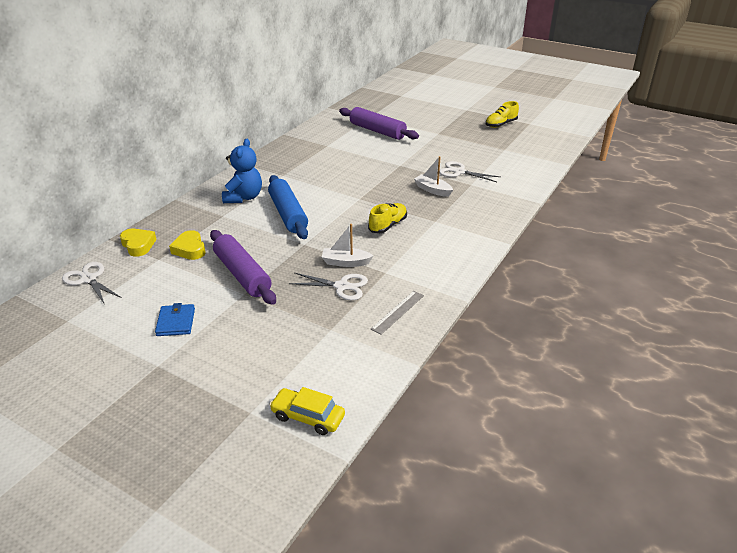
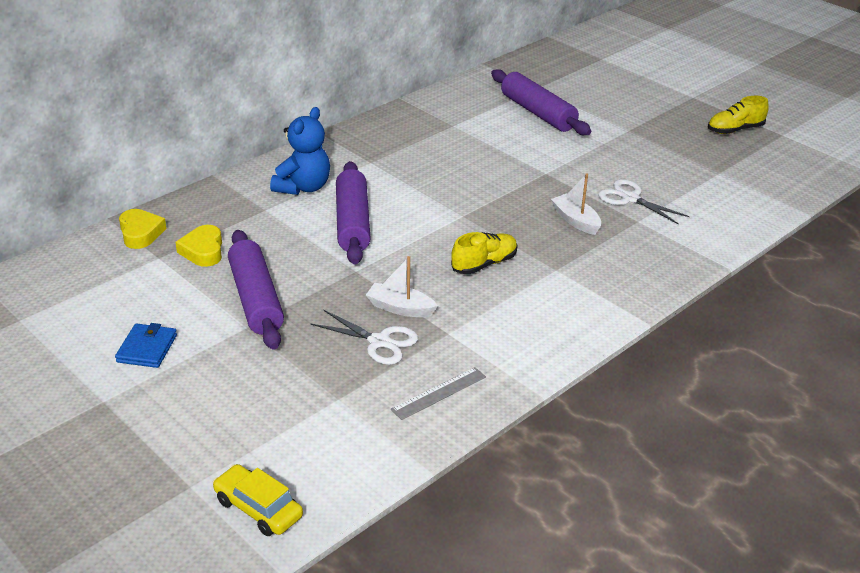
camera: 15 degrees right, 0 degrees up
(88, 279) = (63, 269): white scissors -> none
(288, 214) = (352, 223): blue rolling pin -> purple rolling pin

